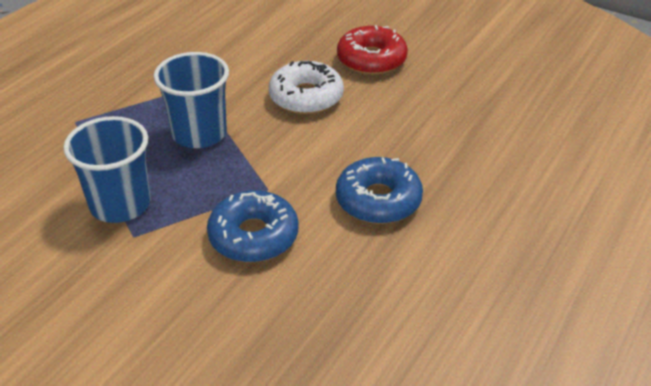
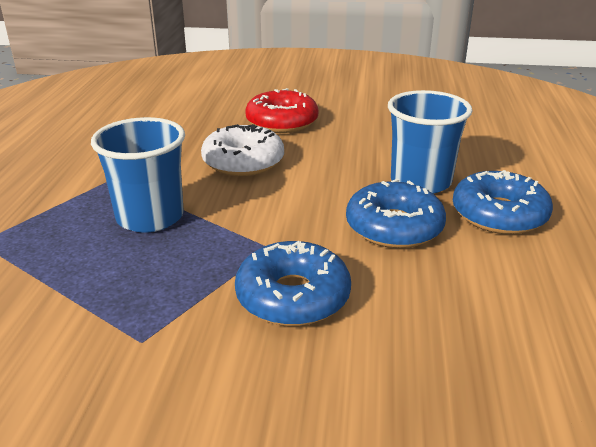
camera: 25 degrees left, 10 degrees down
(120, 204) = (99, 311): blue cup -> blue cup (420, 182)
(479, 216) = (499, 214): none -> blue donut

